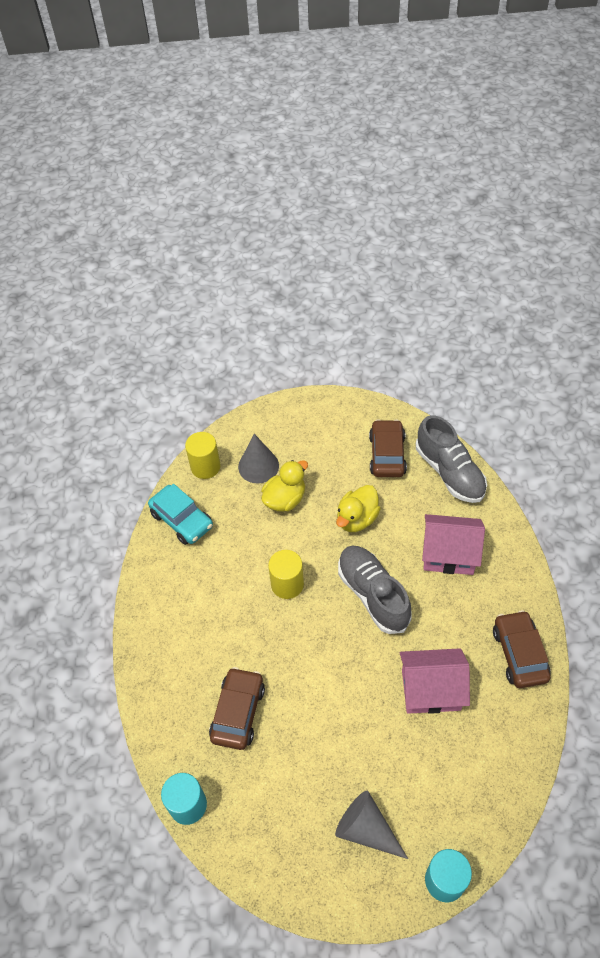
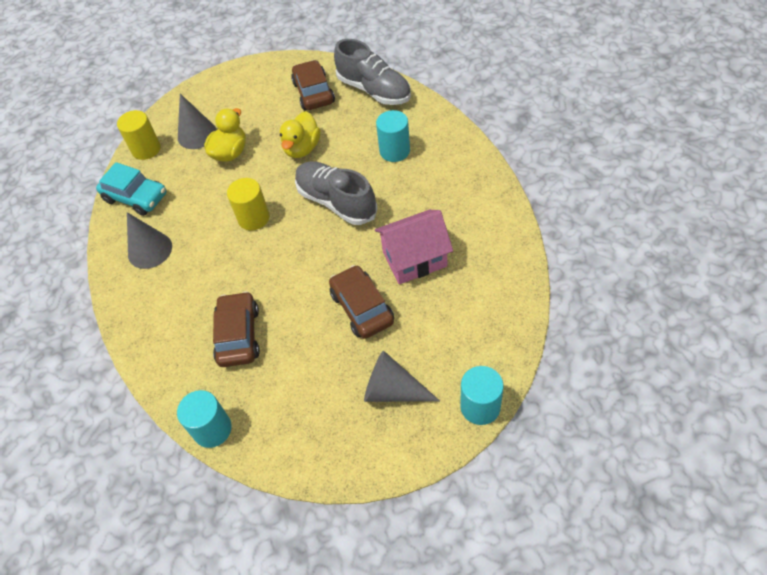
camera: 15 degrees left, 0 degrees up
(180, 586) = (150, 250): none -> grey cone
(449, 554) = (394, 151): pink house -> turquoise cylinder
(519, 654) = (483, 207): brown car -> brown car (362, 308)

